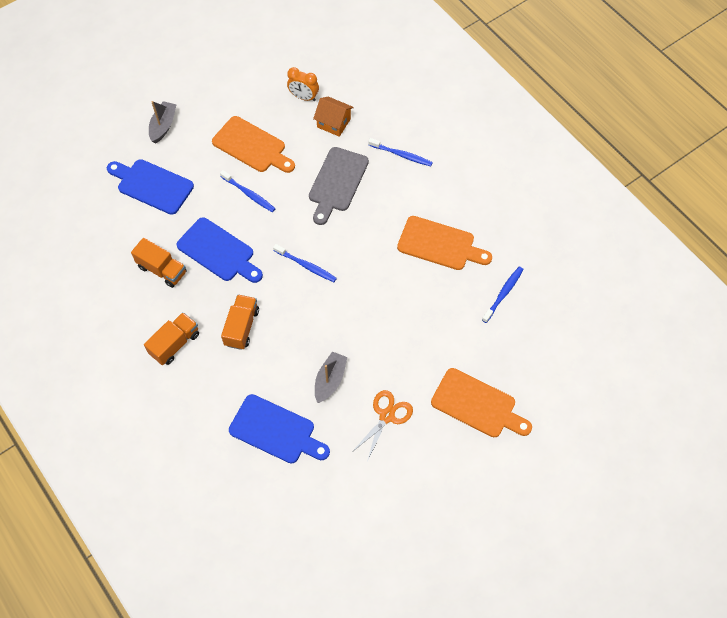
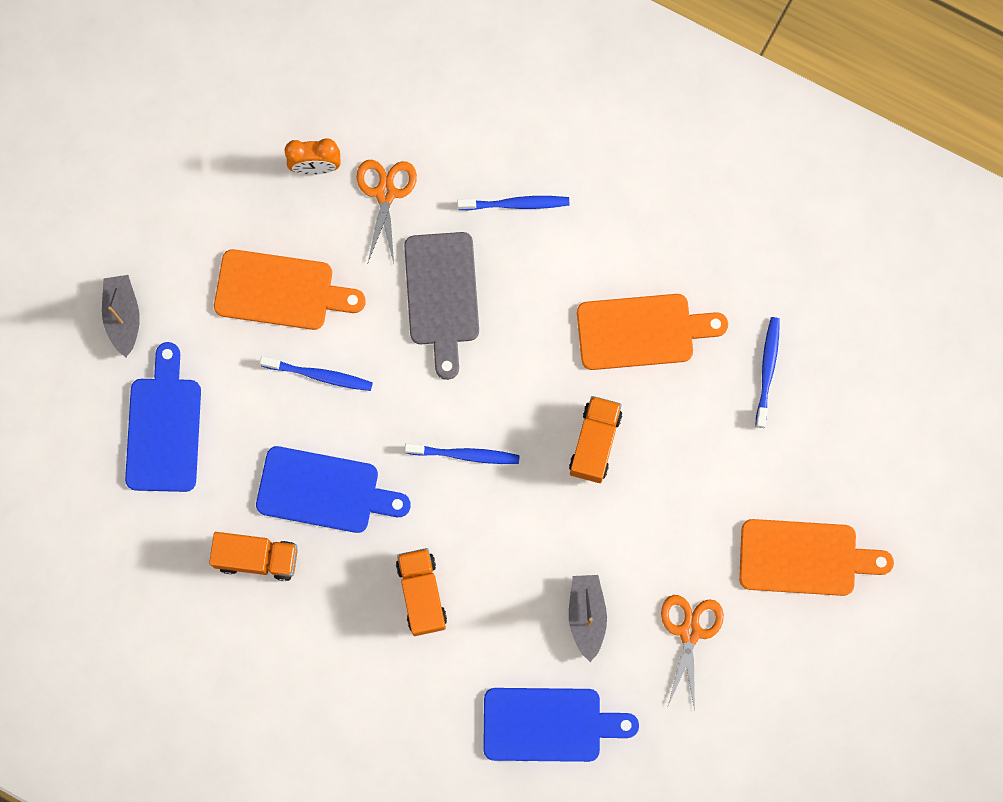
camera: 25 degrees left, 15 degrees up
(152, 185) = (164, 427): blue cutting board -> blue cutting board turned 90 degrees clockwise
(175, 344) = (340, 664): orange truck -> orange truck (595, 443)
(334, 123) = (385, 193): orange house -> orange scissors

